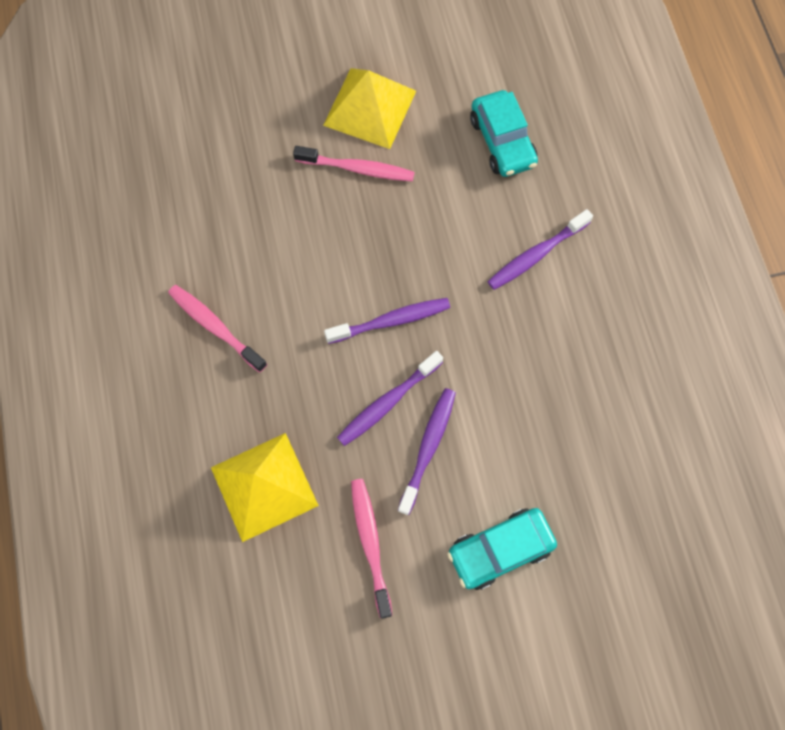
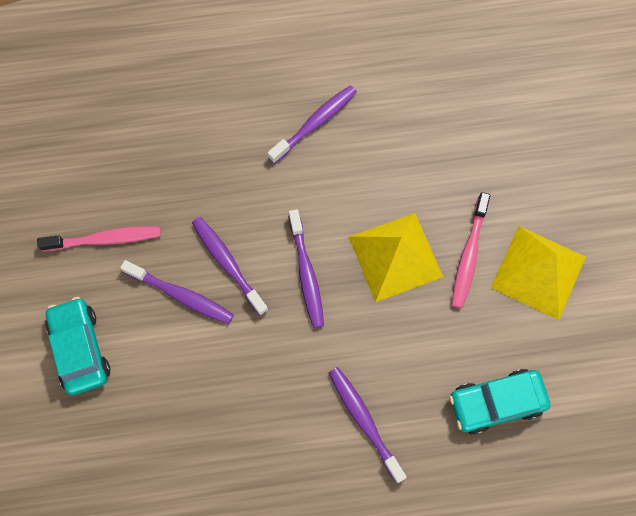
camera: 95 degrees right, 0 degrees up
(215, 327) = (315, 123): pink toothbrush -> purple toothbrush
(264, 486) = (167, 157): yellow pyramid -> yellow pyramid (395, 256)

